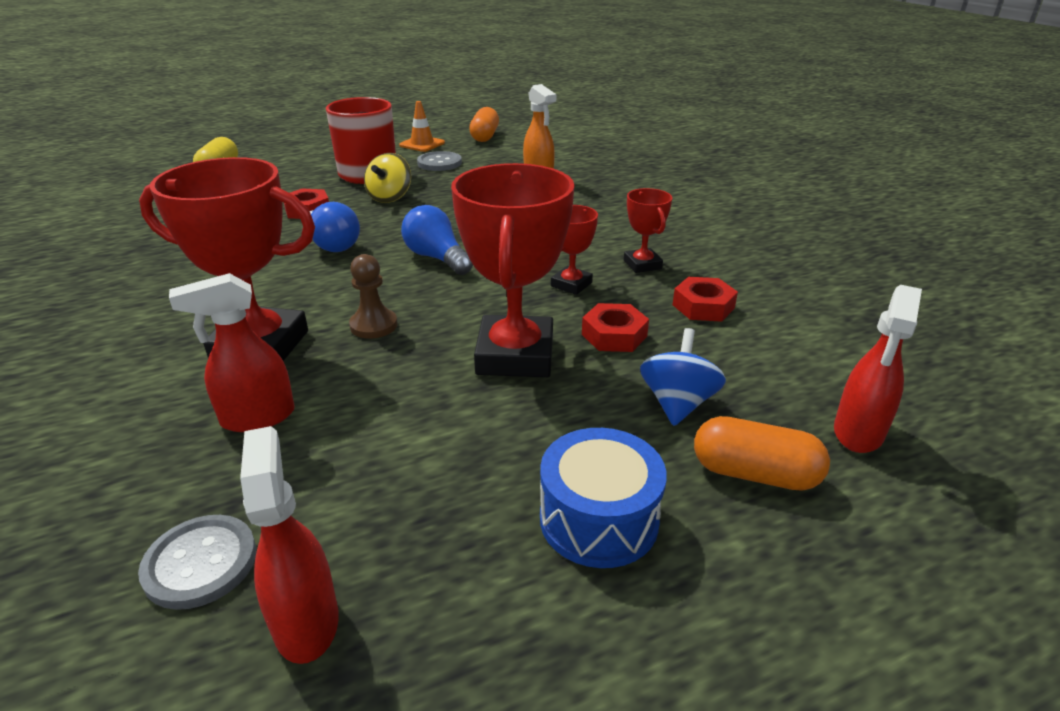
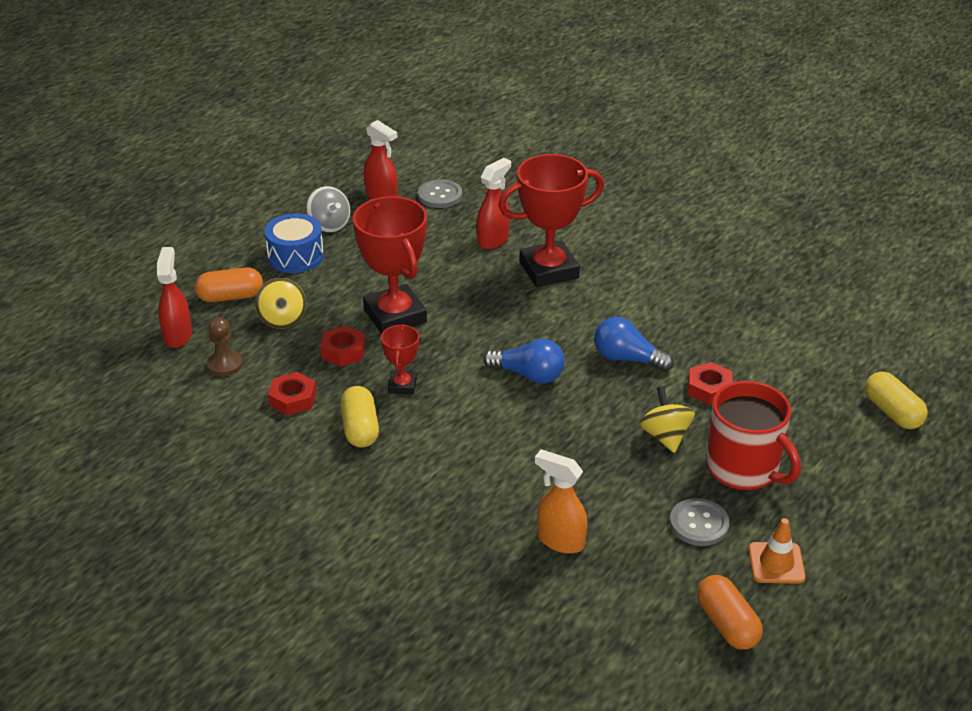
camera: 150 degrees right, 5 degrees up
(373, 325) = (502, 305): brown pawn -> brown pawn (225, 365)
(482, 579) = (329, 225): none -> grey spinning top
(642, 264) = (360, 428): red trophy -> yellow capsule
(677, 403) = (282, 319): blue spinning top -> yellow spinning top

